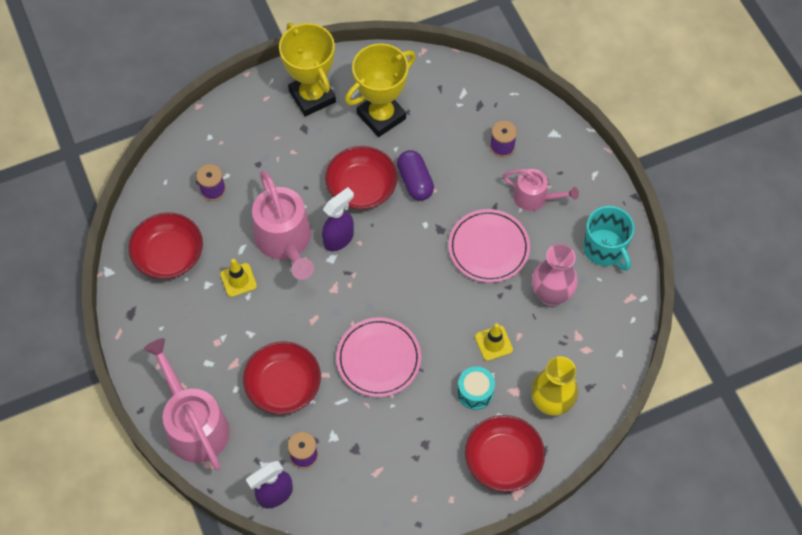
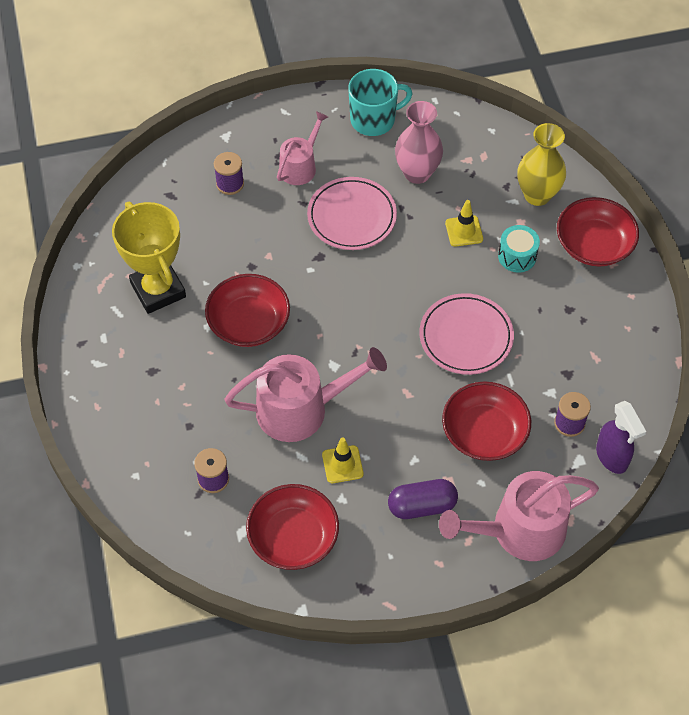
camera: 80 degrees left, 5 degrees down
(312, 96) = (110, 356): yellow trophy -> none
(339, 239) = (310, 354): purple spray bottle -> none
(415, 181) = (253, 270): purple capsule -> purple capsule (422, 506)

